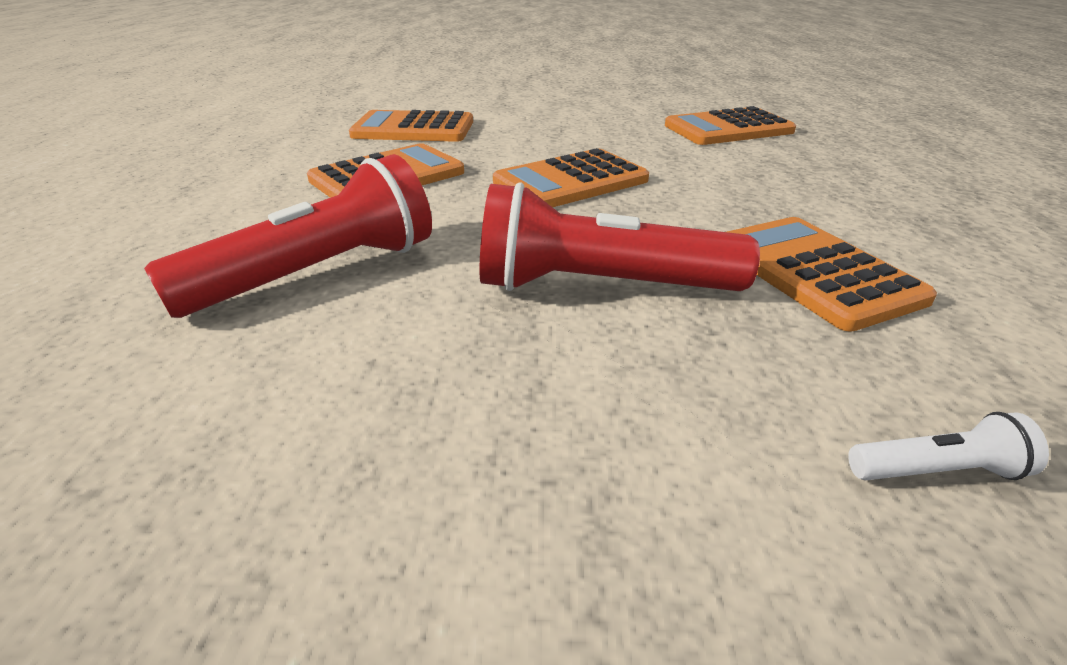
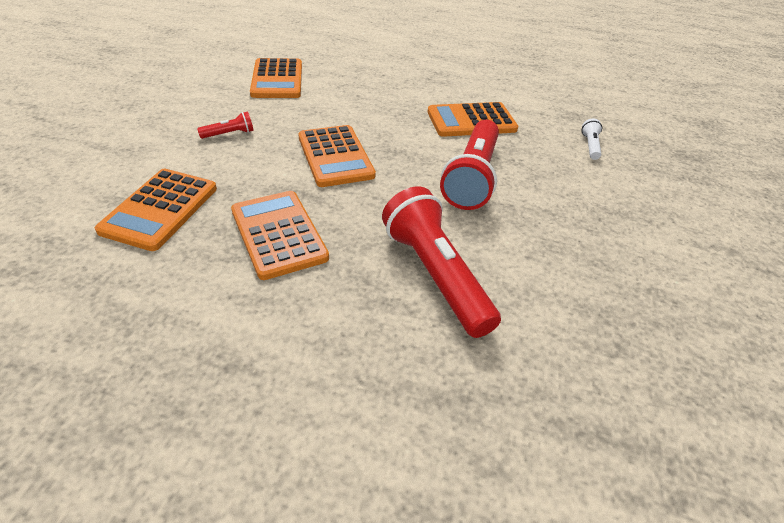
camera: 80 degrees left, 10 degrees up
(569, 129) = (229, 134): none -> red flashlight

